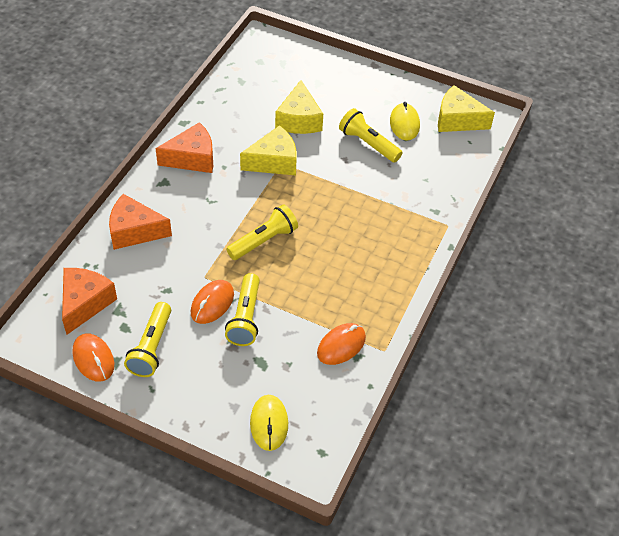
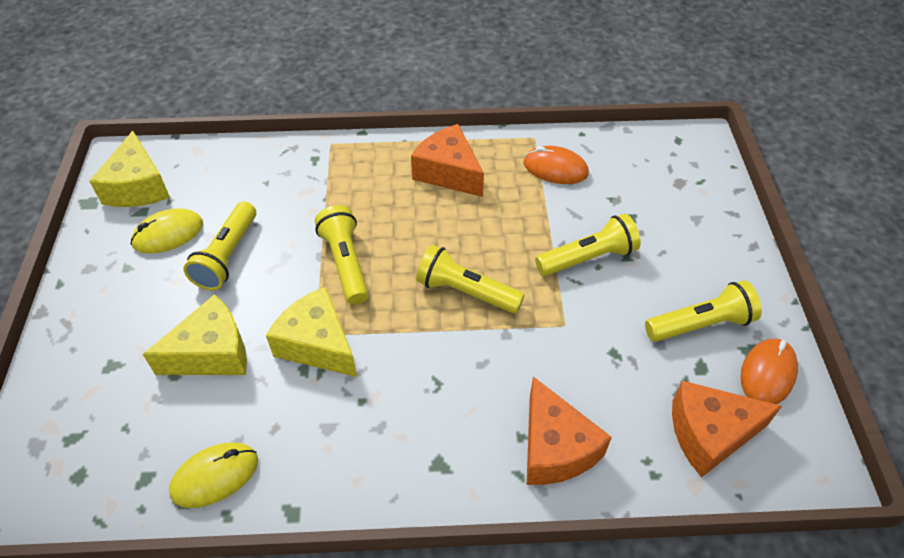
camera: 115 degrees left, 0 degrees up
(192, 158) = (367, 452): orange cheese -> orange cheese (448, 172)
(212, 303) = (595, 297): orange mouse -> none
(269, 424) = (688, 185): yellow mouse -> yellow mouse (215, 476)
(326, 194) = (346, 263): none -> yellow flashlight

